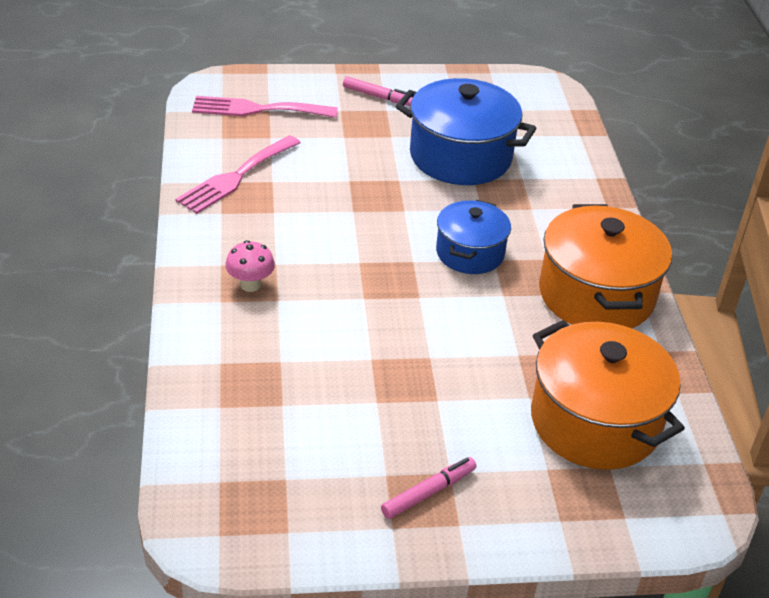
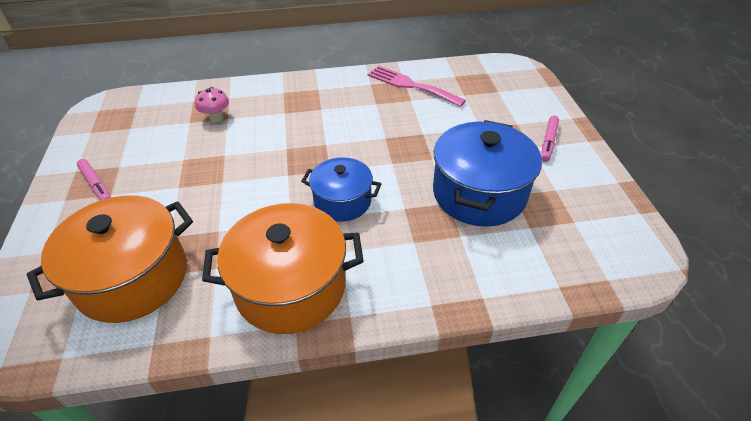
camera: 90 degrees right, 5 degrees up
(250, 285) = (298, 101): pink mushroom -> pink mushroom (216, 118)
(257, 109) = (496, 86): pink fork -> none

